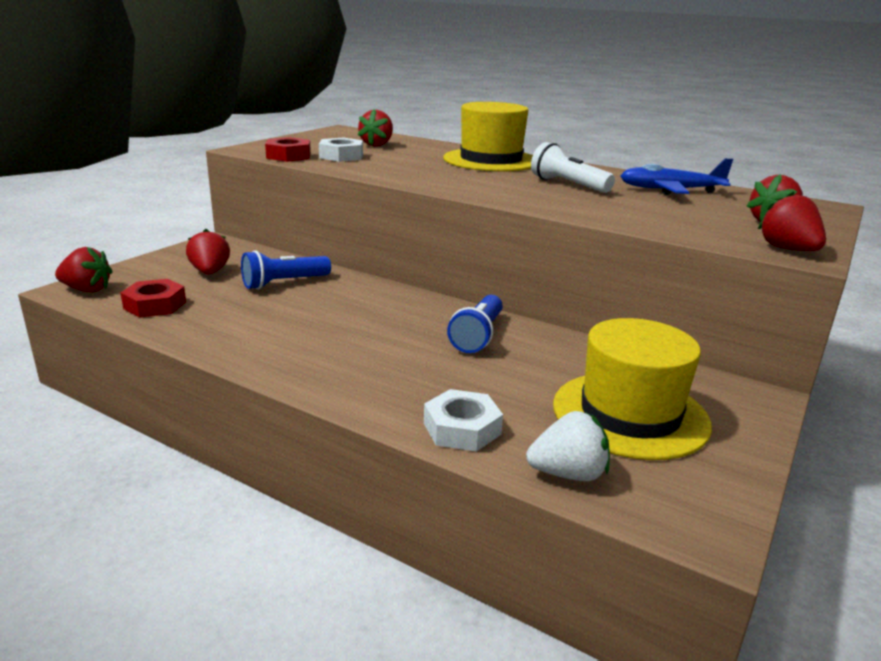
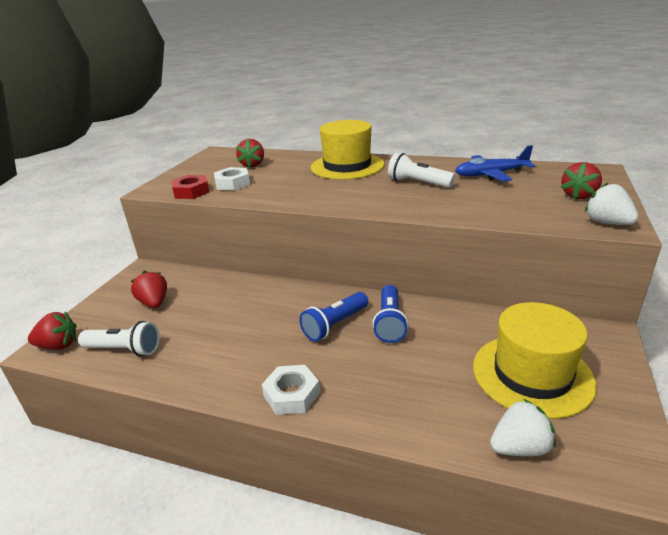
camera: 10 degrees left, 5 degrees up
(155, 305) = (124, 349): red nut -> white flashlight
(284, 283) = (219, 301): blue flashlight -> blue flashlight (335, 325)
(462, 429) = (423, 422): white nut -> white nut (292, 394)
(788, 249) = (607, 223): red strawberry -> white strawberry

